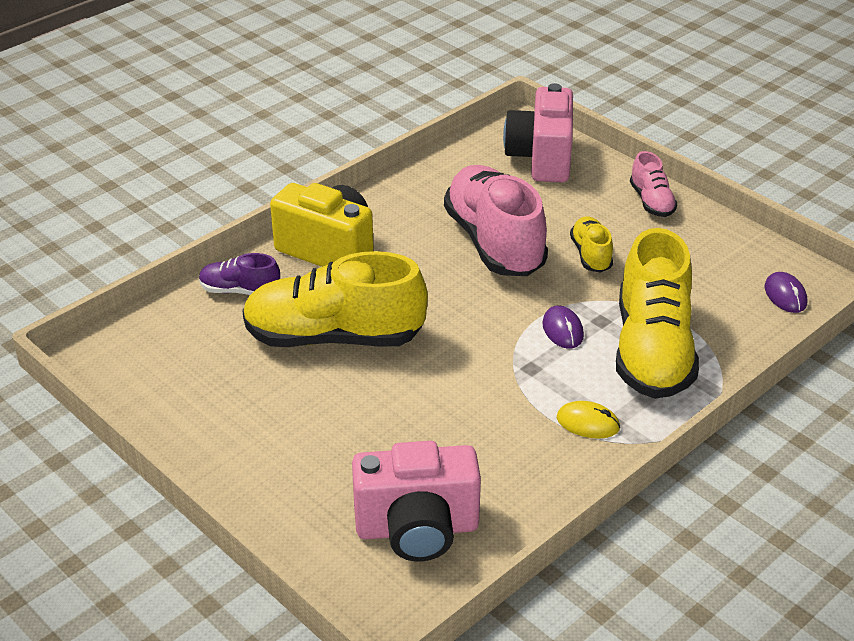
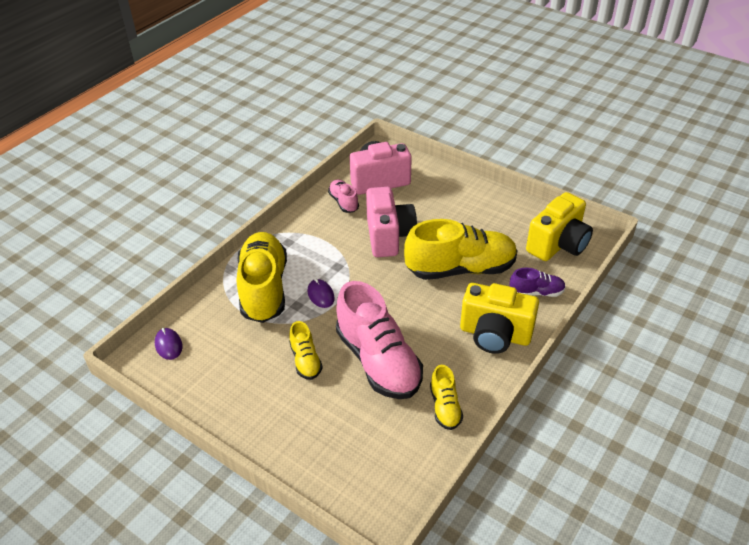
camera: 170 degrees right, 5 degrees up
(157, 352) = (558, 244): none -> yellow camera
(426, 192) = (445, 407): none -> yellow shoe
(541, 158) = (356, 468): pink camera -> pink camera (388, 236)
(588, 423) = (302, 239): yellow mouse -> none
(651, 202) = (257, 426): pink shoe -> pink shoe (343, 202)

